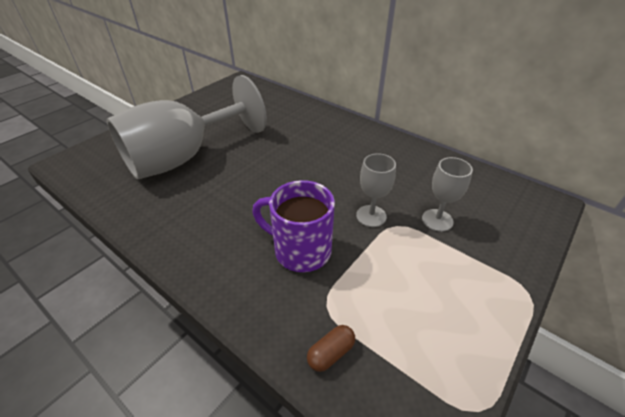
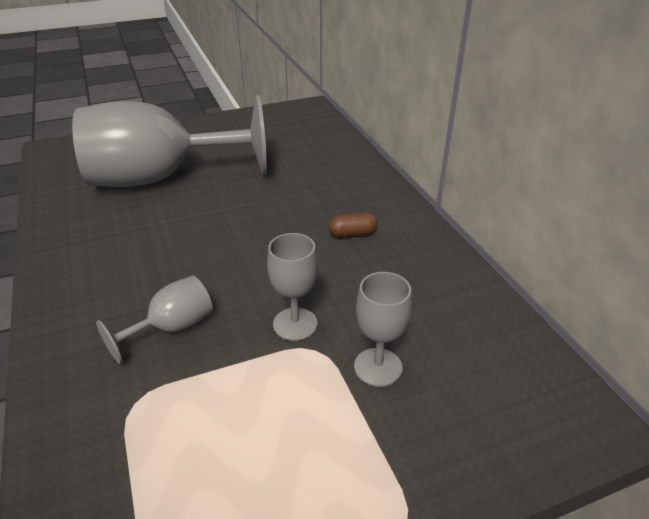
camera: 30 degrees right, 5 degrees down
(300, 250) = (172, 328): purple mug -> grey goblet
(330, 353) = (84, 455): brown capsule -> brown capsule (352, 233)

